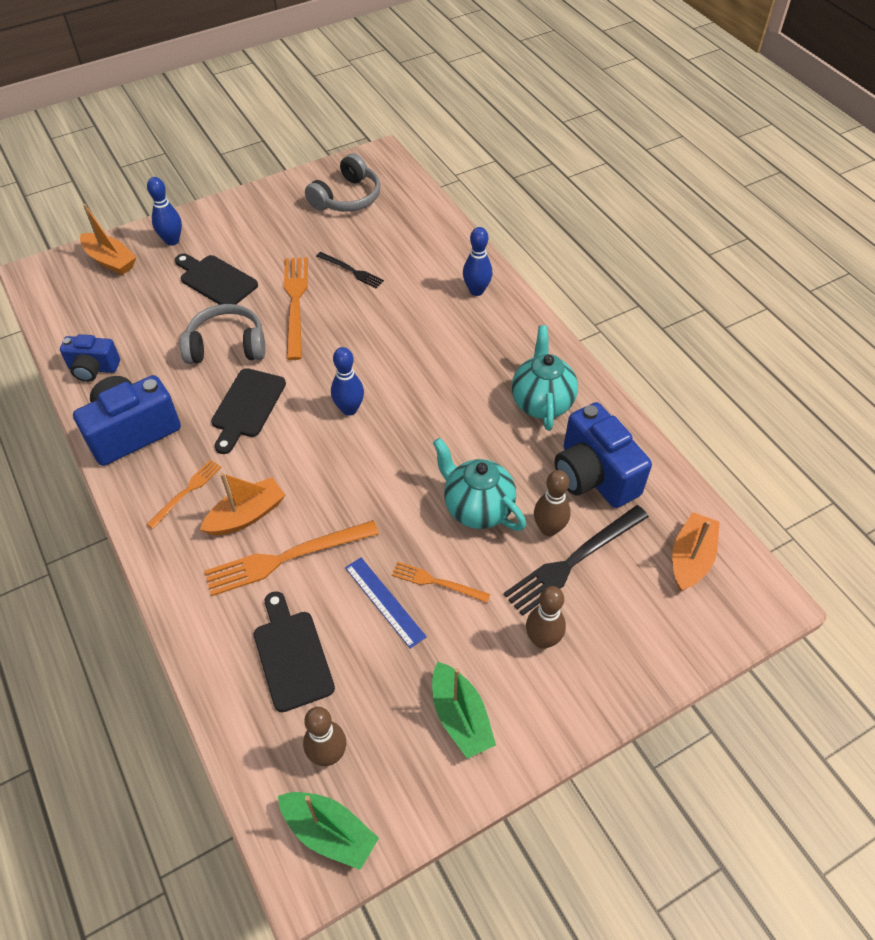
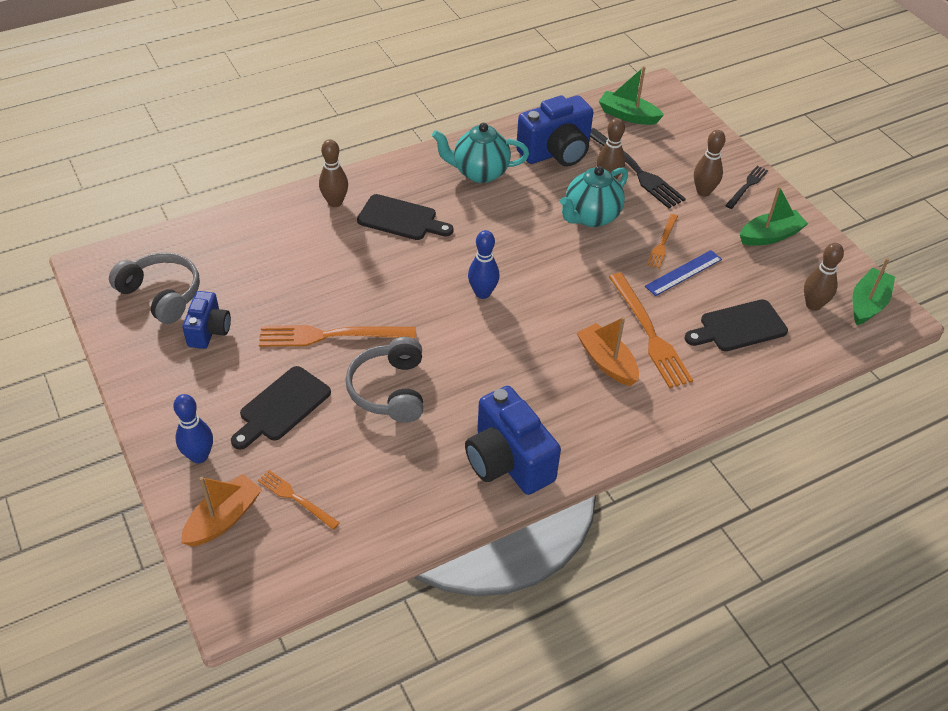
camera: 90 degrees left, 5 degrees down
(93, 369) = (413, 510): blue camera -> blue camera (209, 331)
(186, 492) = (583, 408): orange fork -> orange fork (296, 498)
(247, 406) = (476, 368): black cutting board -> black cutting board (401, 219)
(351, 271) = (288, 291): black fork -> black fork (747, 186)
(476, 291) = (335, 202): blue bowling pin -> brown bowling pin
(691, 558) = (628, 115): orange boat -> green boat

